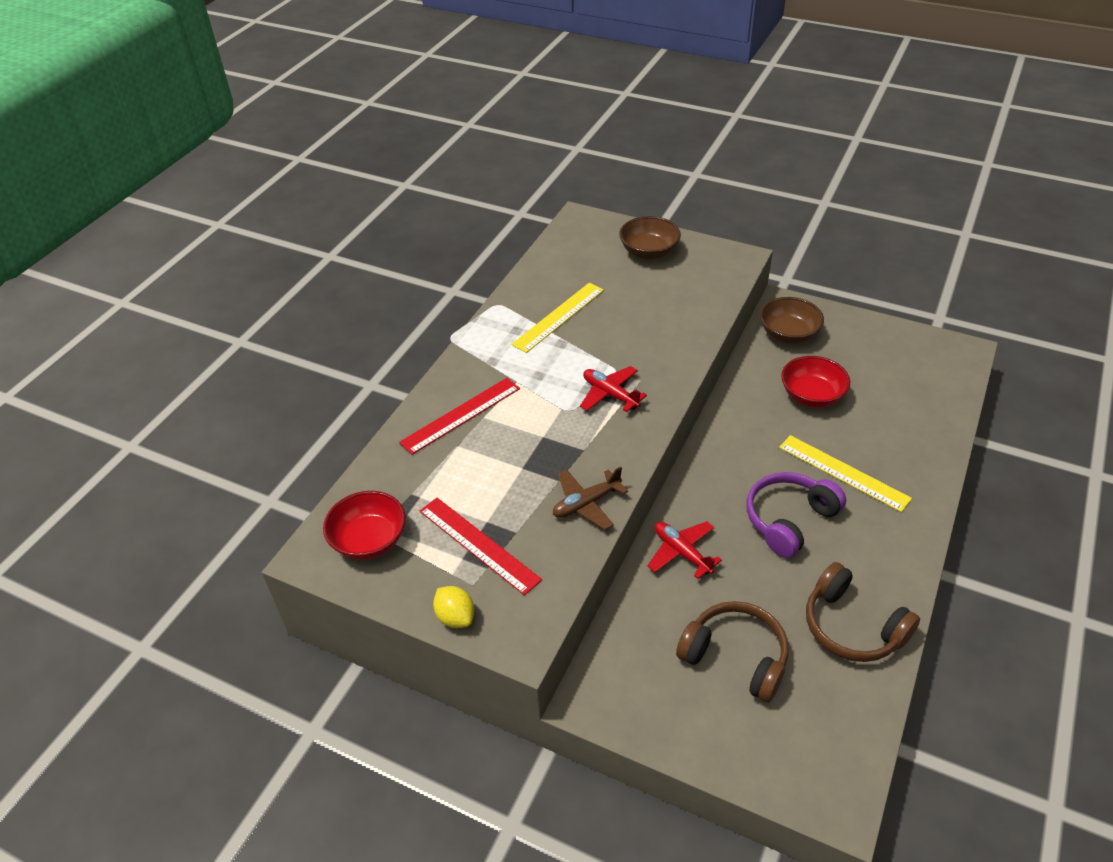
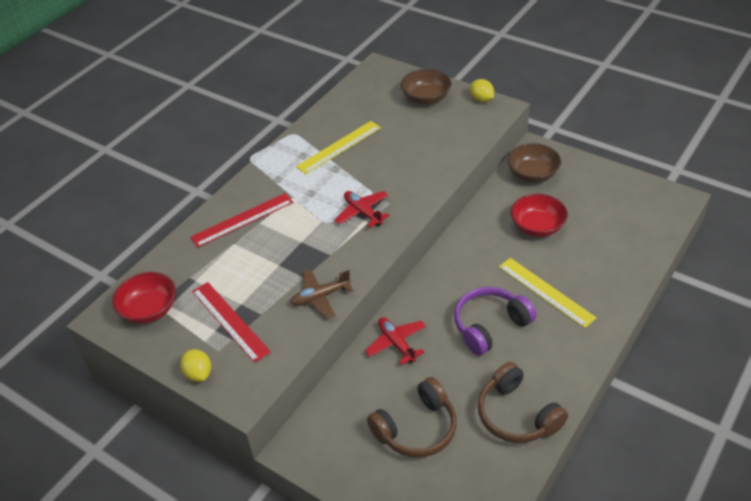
camera: 10 degrees right, 0 degrees up
(715, 249) = (481, 99): none -> yellow lemon
(735, 657) = (417, 428): brown headphones -> brown headphones turned 105 degrees clockwise

